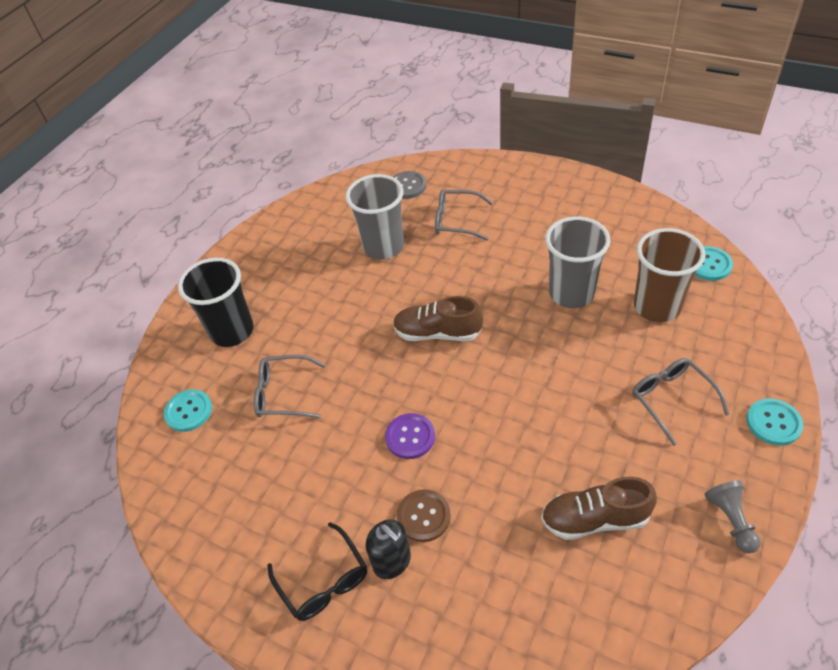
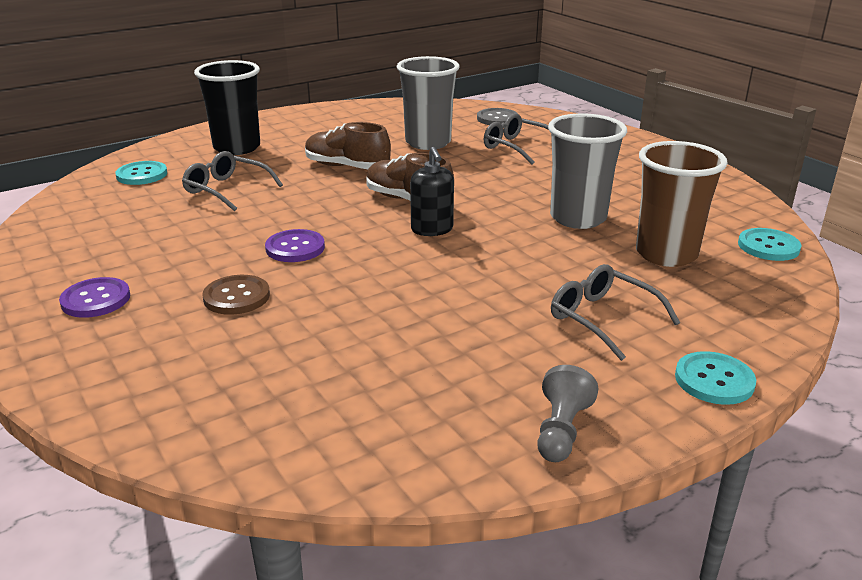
camera: 25 degrees right, 20 degrees down
(324, 582) = (96, 299): black glasses -> purple button
(392, 561) = (168, 311): black soap dispenser -> black soap dispenser (432, 229)
(595, 519) = (401, 365): brown shoe -> brown shoe (347, 167)
(671, 399) = (601, 318): grey glasses -> grey glasses turned 45 degrees counterclockwise

